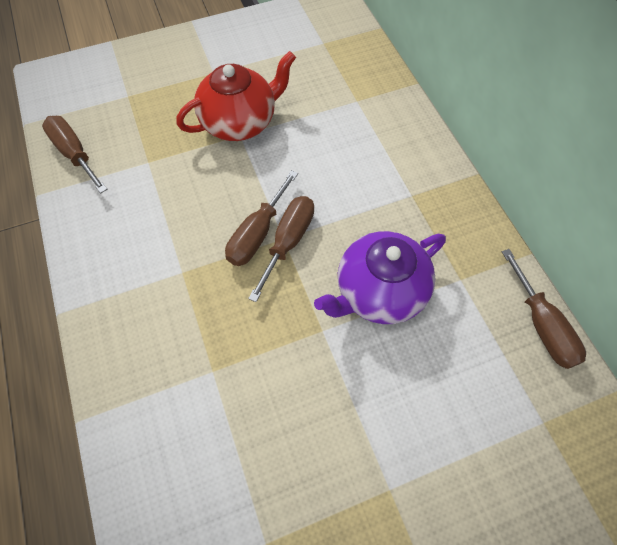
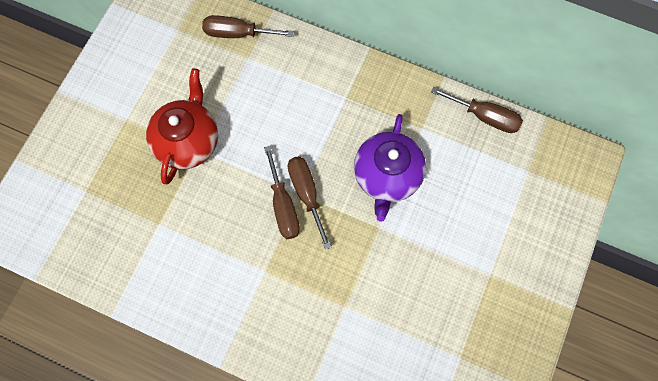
camera: 45 degrees left, 10 degrees up
(75, 154) = (101, 265): brown screwdriver -> brown screwdriver (238, 33)

